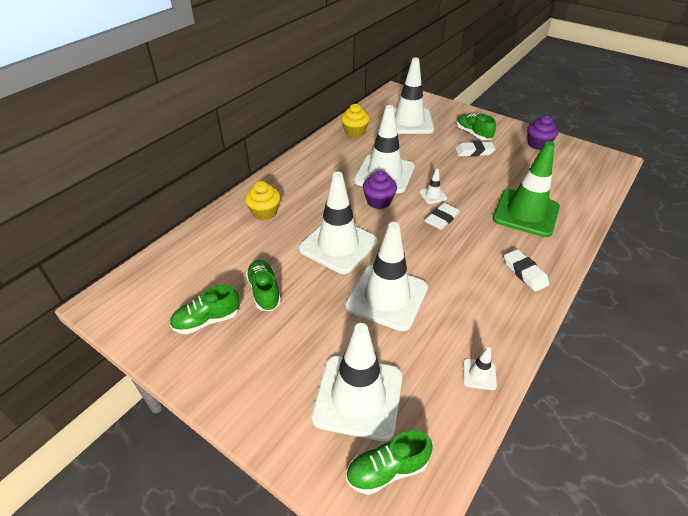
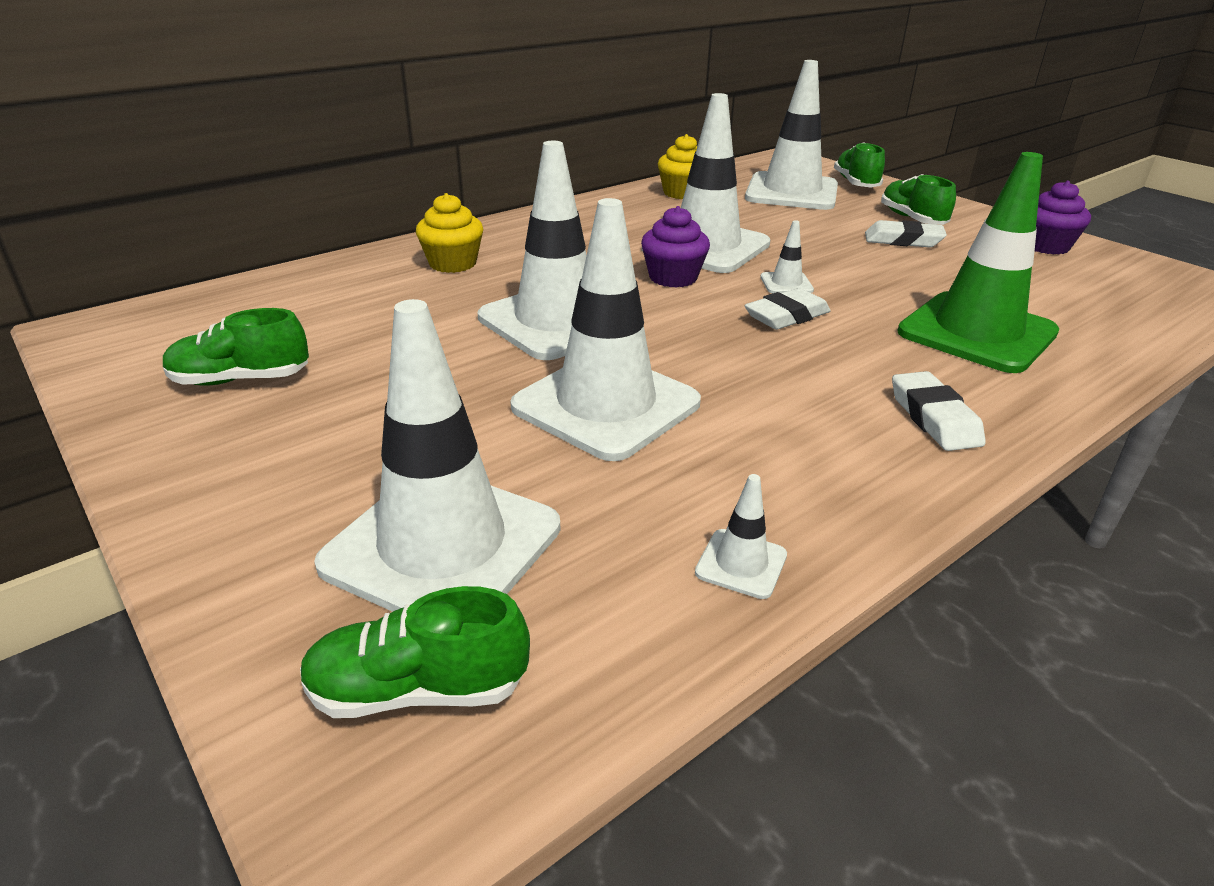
camera: 15 degrees right, 10 degrees down
(264, 291) = (374, 359): green shoe -> green shoe (856, 183)

